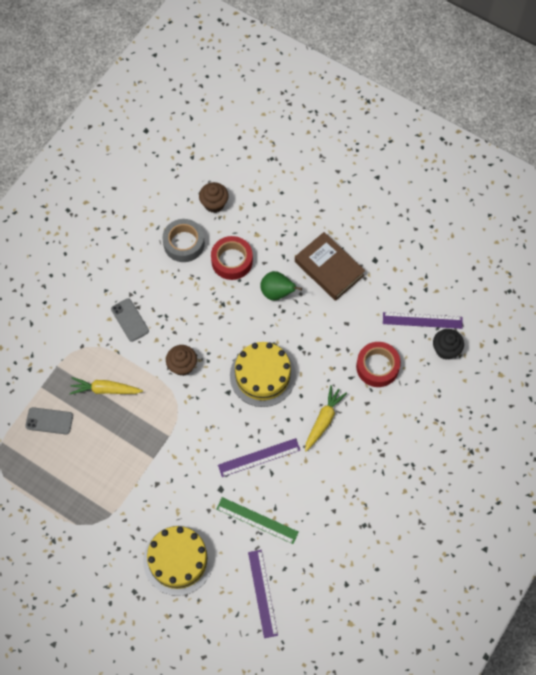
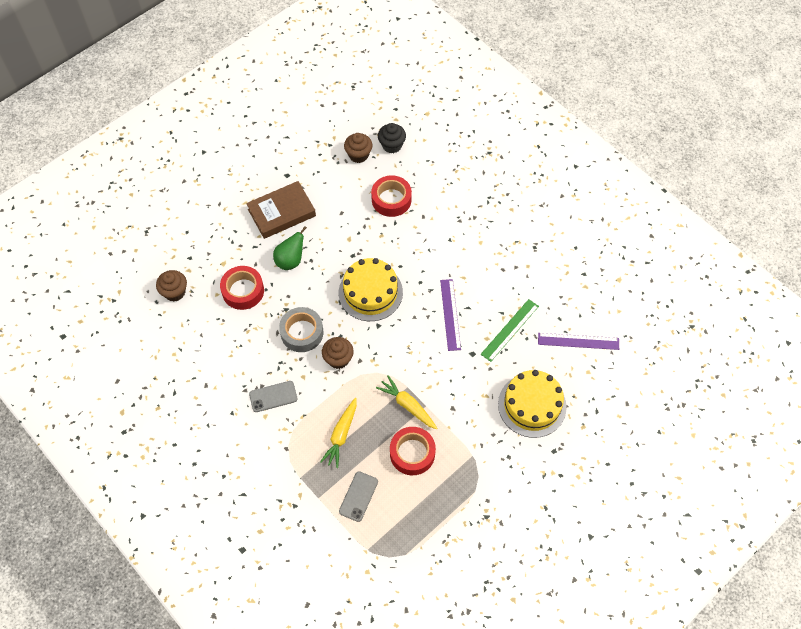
camera: 75 degrees left, 5 degrees down
(101, 458) = (412, 453): none -> red tape
(184, 243) = (207, 329): grey tape -> grey tape (302, 333)
(323, 420) = (429, 254): yellow carrot -> yellow carrot (407, 405)
(422, 320) = (358, 155): purple ruler -> brown cupcake

